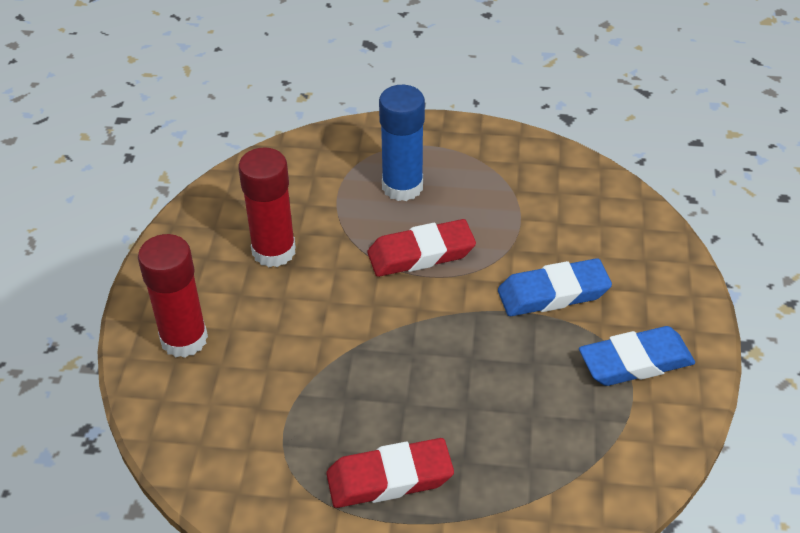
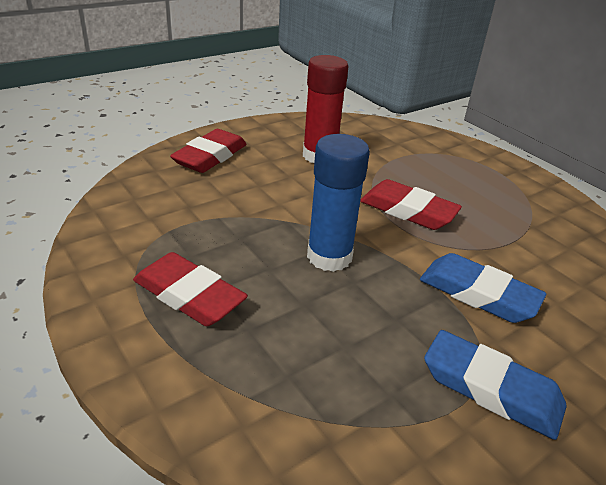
camera: 45 degrees right, 10 degrees down
(184, 339) = (210, 156): red glue stick -> red eraser
(402, 186) = (447, 177): blue glue stick -> blue glue stick (329, 256)

